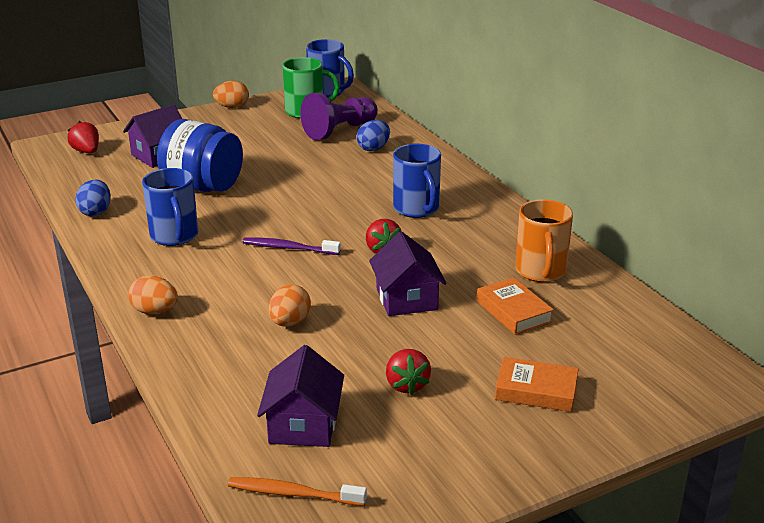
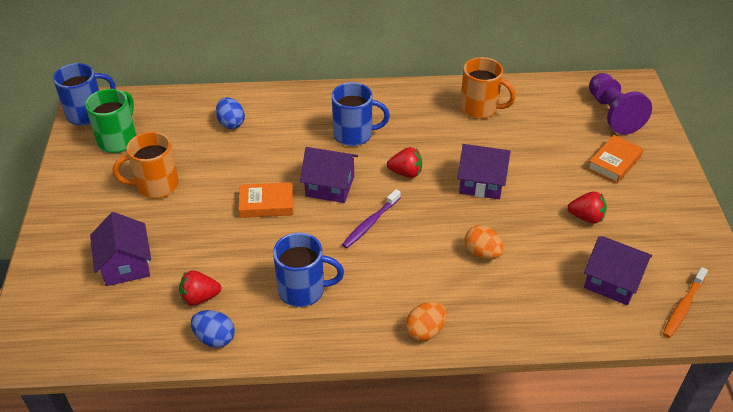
camera: 65 degrees left, 15 degrees up
(86, 151) = (66, 321): red strawberry -> red strawberry (200, 298)
(203, 186) = (219, 249): blue jar -> none
(232, 107) = (58, 185): orange egg -> none
(261, 141) = (156, 186): none -> orange mug
(326, 215) = (330, 186): none -> purple house
(339, 131) = (178, 132): purple pawn -> purple pawn (612, 114)
(513, 311) = (523, 139): orange book -> orange book (266, 204)

